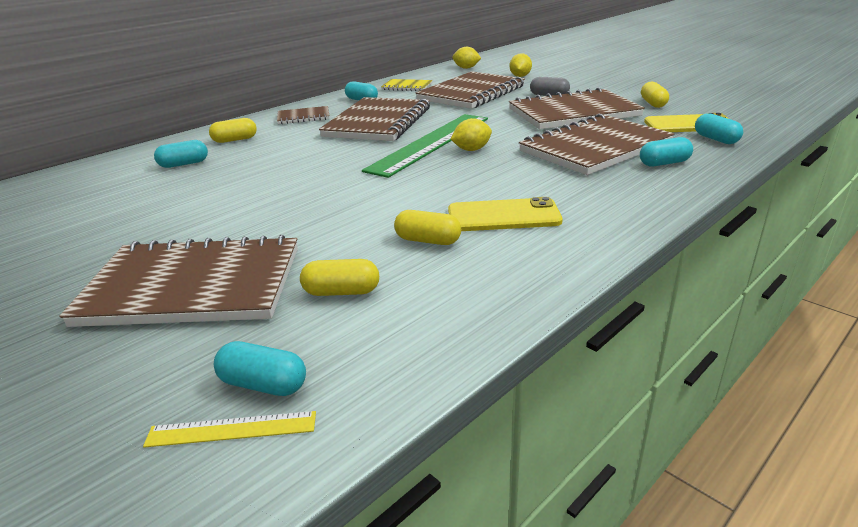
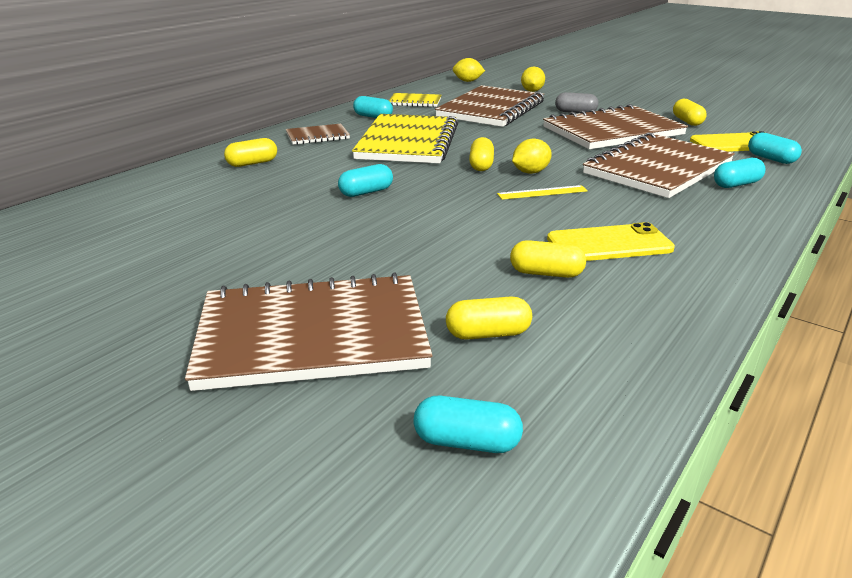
camera: 10 degrees left, 0 degrees up
(184, 164) = (208, 192): turquoise capsule -> turquoise capsule (366, 192)
(231, 429) = (463, 495): yellow ruler -> yellow ruler (542, 192)
(378, 122) = (408, 142): brown notebook -> yellow notebook
(430, 143) = (481, 165): green ruler -> yellow capsule

